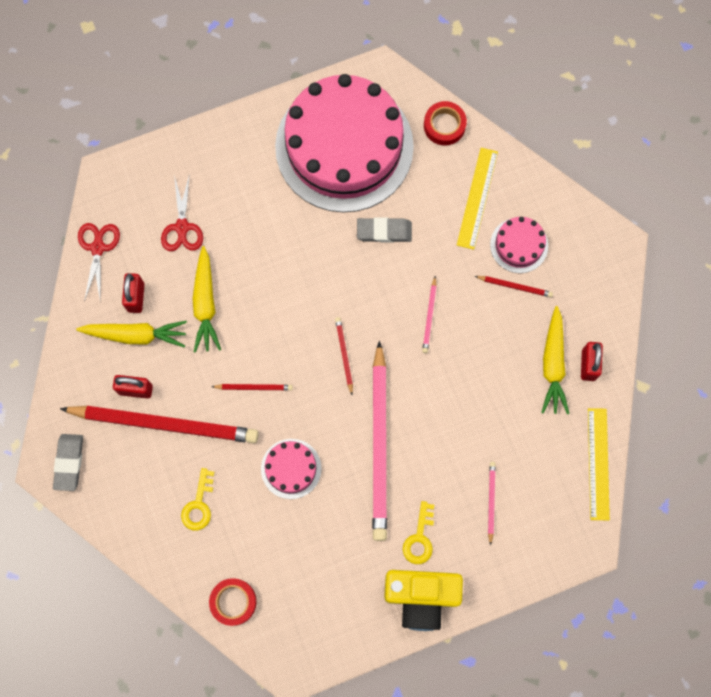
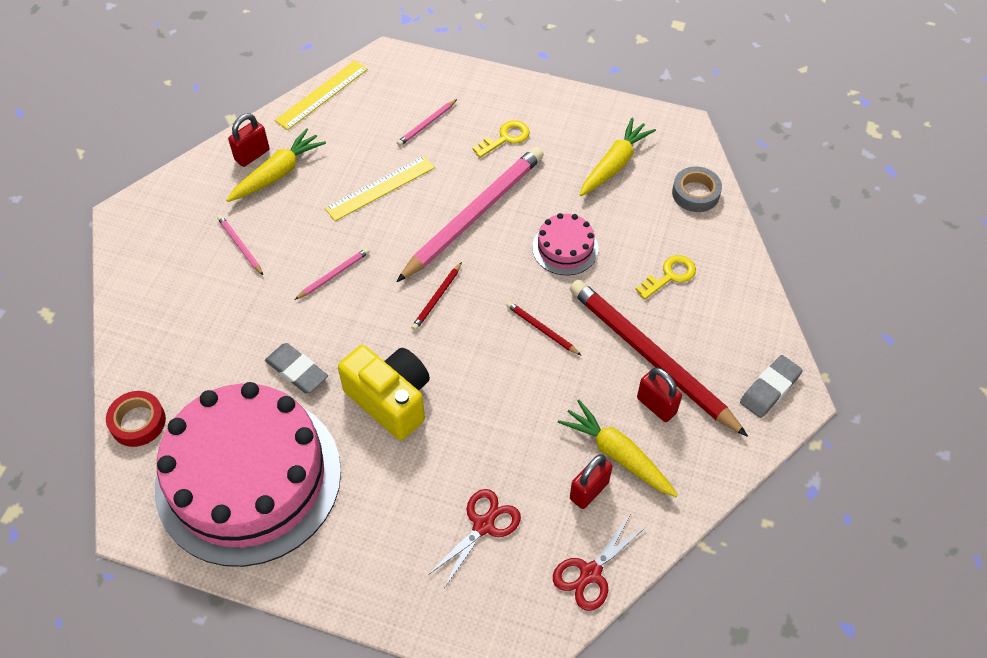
camera: 140 degrees left, 20 degrees down
(205, 304) = (524, 432): yellow carrot -> yellow carrot (614, 164)
(233, 602) = (695, 193): red tape -> grey tape
(421, 597) = (541, 105): yellow camera -> yellow camera (390, 400)
(477, 198) = (186, 336): yellow ruler -> yellow ruler (380, 188)
(514, 286) = (240, 246): red pencil -> pink pencil
(519, 245) = (199, 273): pink cake -> none

